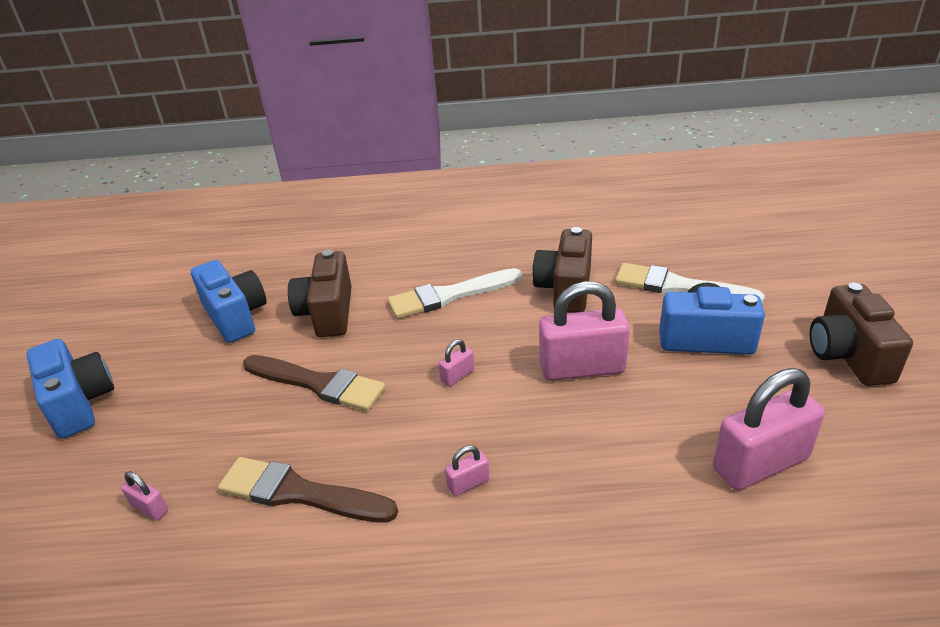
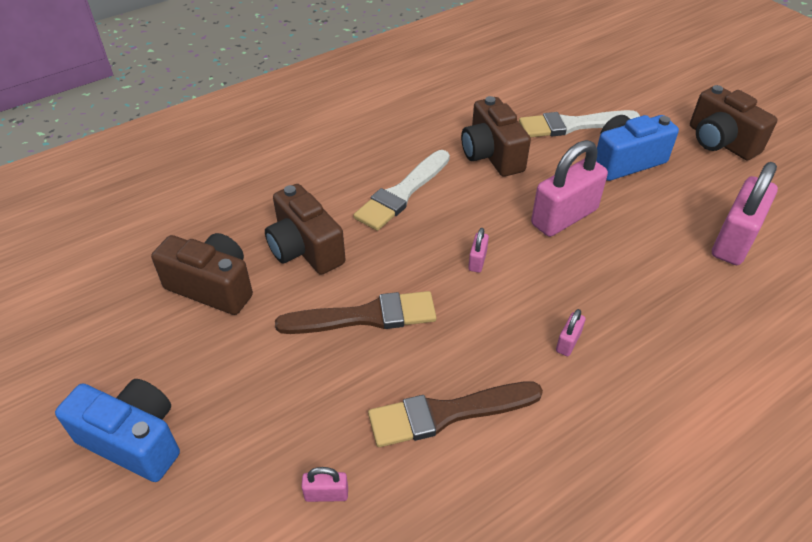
camera: 35 degrees left, 10 degrees up
(235, 316) = (212, 287): blue camera -> brown camera

